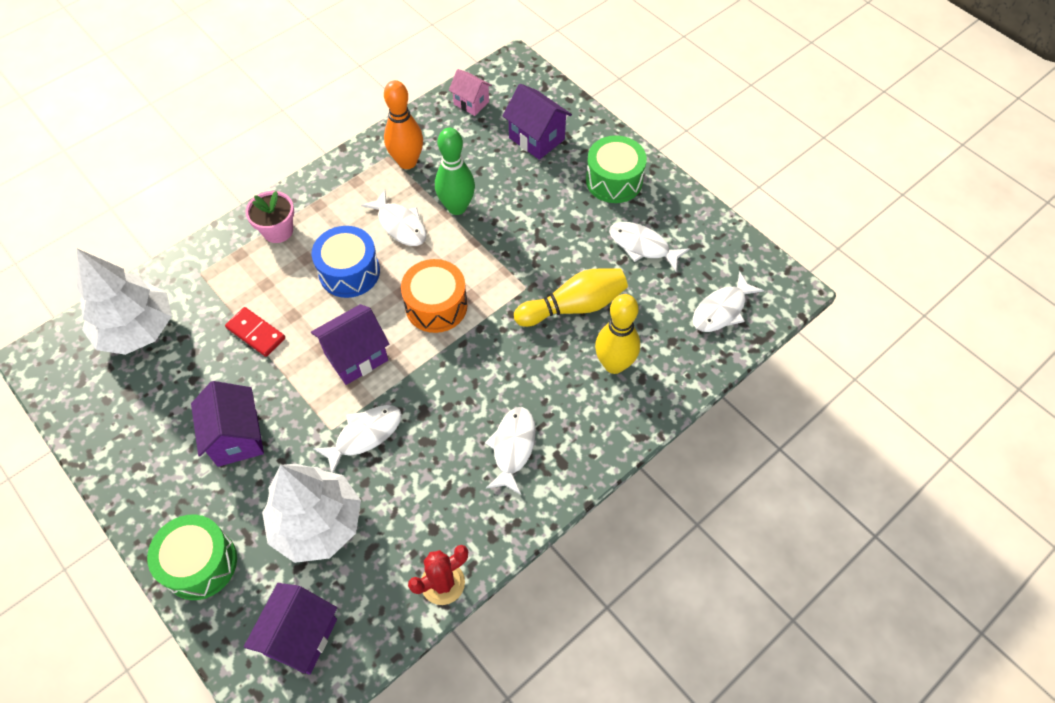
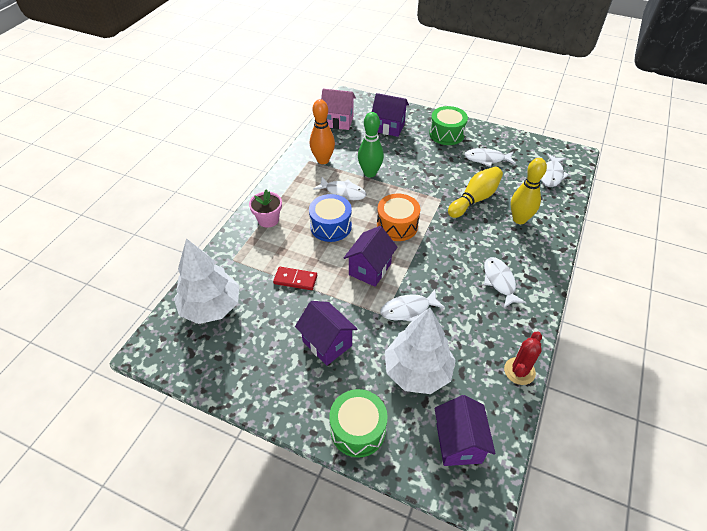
camera: 25 degrees left, 10 degrees down
(365, 435) = (408, 309): white fish -> white fish turned 135 degrees counterclockwise
(471, 103) = (338, 121): pink house -> pink house, size x1.53

